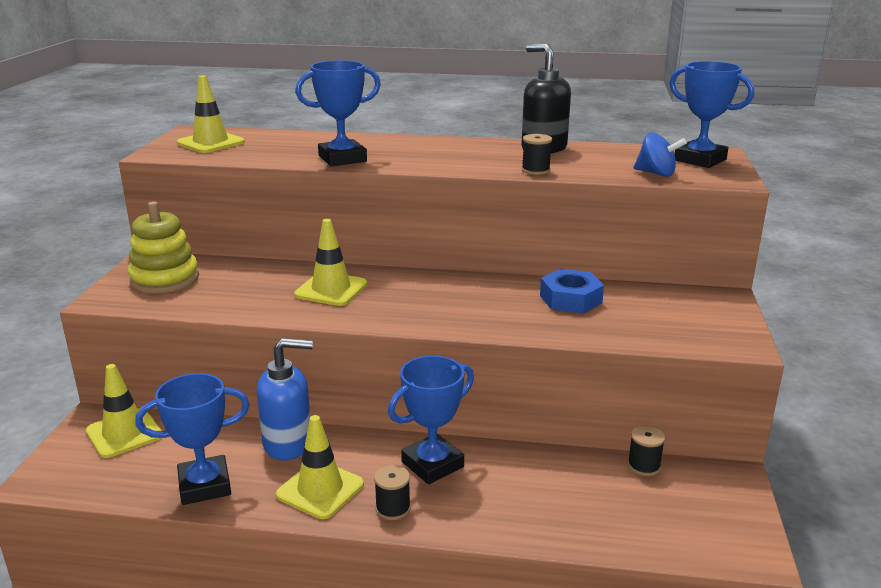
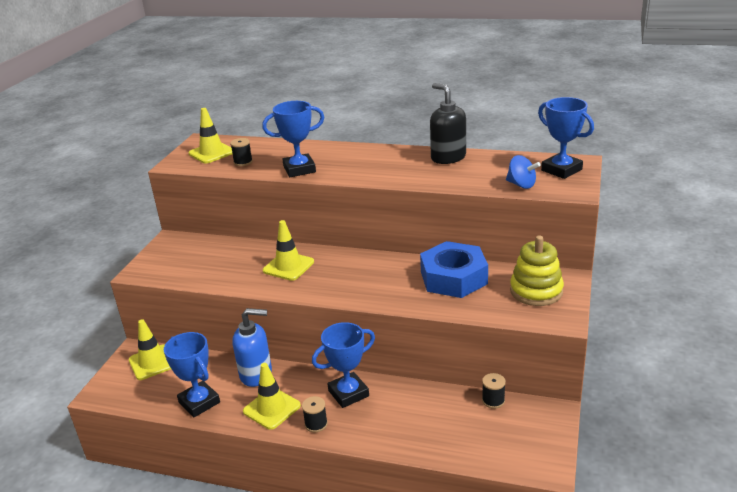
camera: 10 degrees right, 5 degrees up
(165, 279) = (179, 255): yellow stacking toy -> yellow stacking toy (536, 291)
(205, 485) = (199, 402): blue trophy -> blue trophy turned 60 degrees clockwise
(535, 170) = (433, 181): black spool -> black spool (243, 162)
(570, 299) = (453, 278): blue nut -> blue nut, size x1.57

